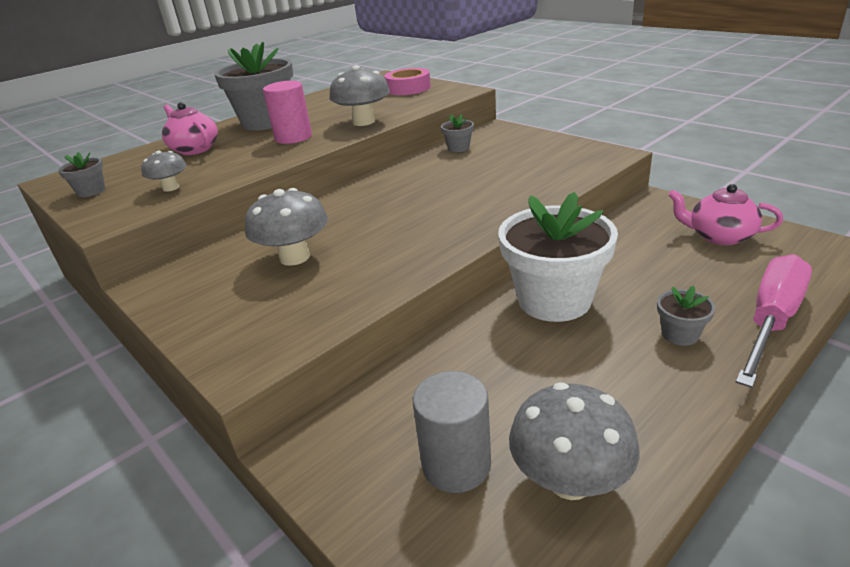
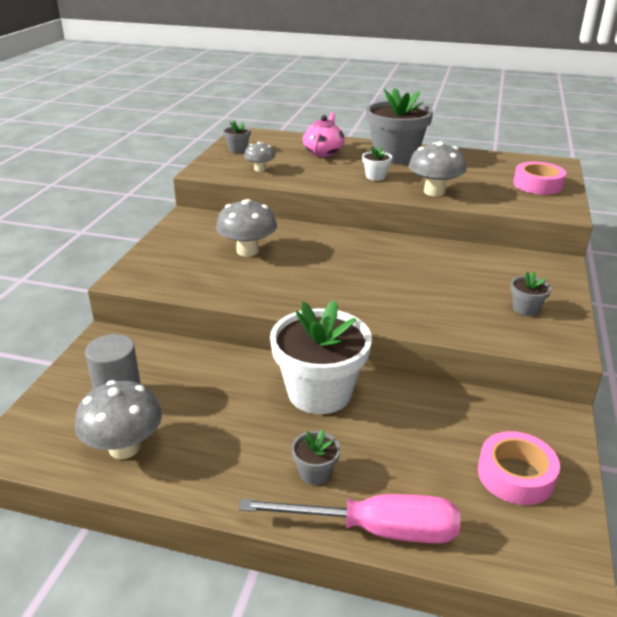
camera: 55 degrees right, 0 degrees up
(293, 137) = (375, 176): pink cylinder -> white flower pot
(458, 148) = (487, 257): grey flower pot -> grey flower pot (525, 309)
(719, 236) = (515, 475): pink teapot -> pink tape

